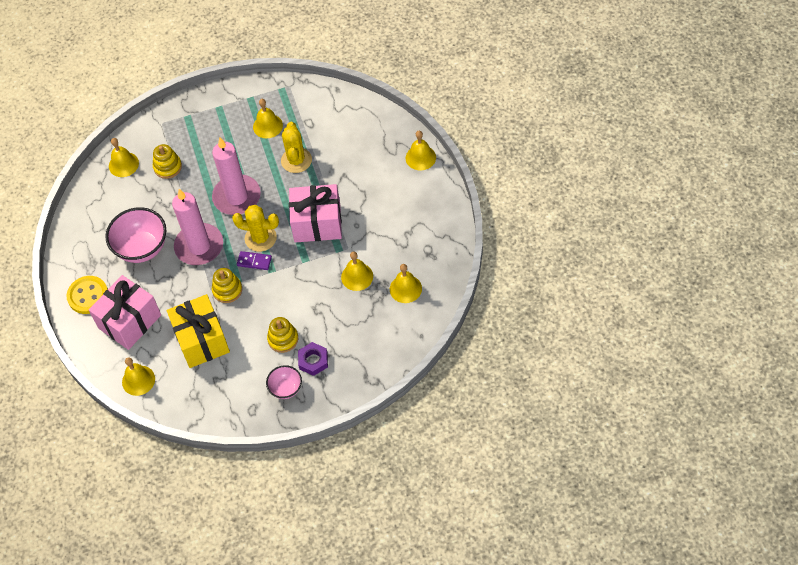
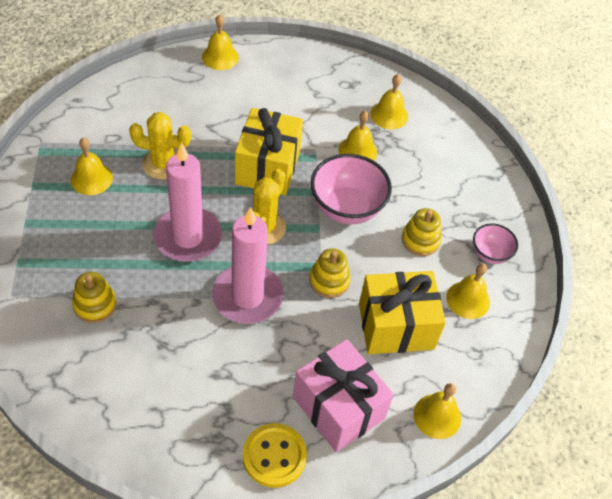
camera: 85 degrees left, 5 degrees down
(123, 164) = (58, 360): yellow bell -> yellow bell (468, 299)
(142, 248) = (220, 366): pink bowl -> pink bowl (346, 208)
(254, 261) = (297, 242): purple domino -> none
(313, 361) = (458, 218): purple nut -> none
(317, 223) = (267, 167): pink gift -> yellow gift

